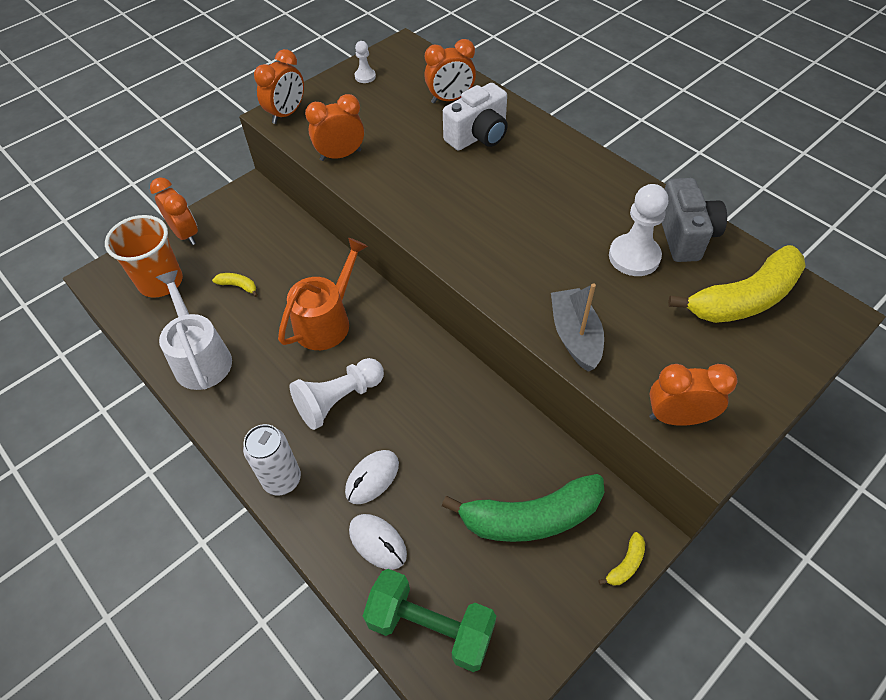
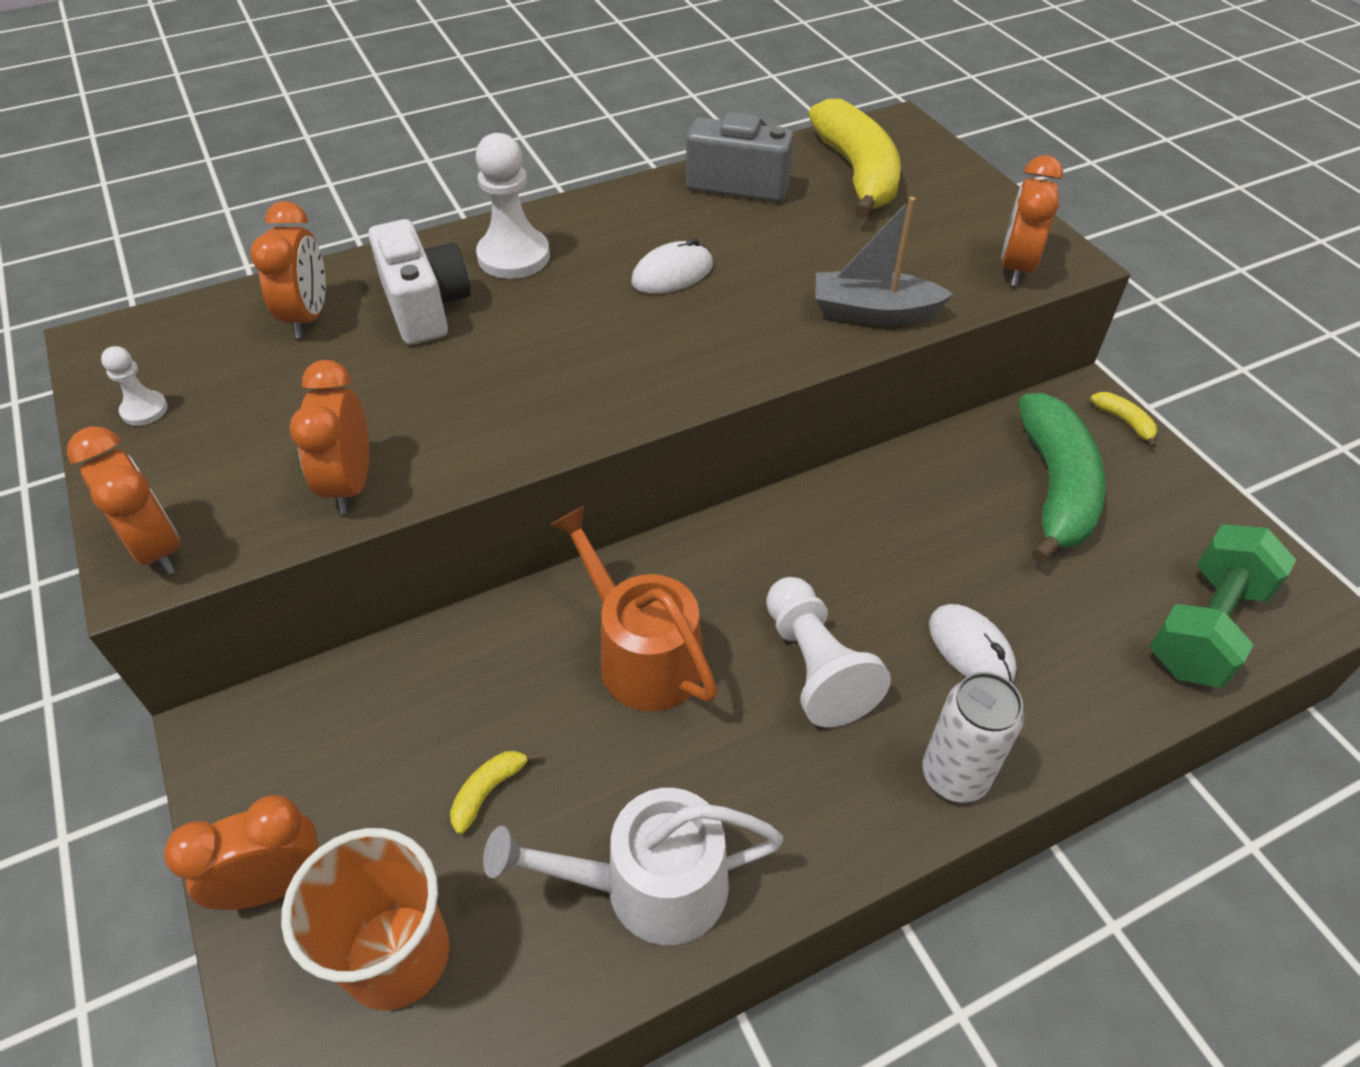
camera: 75 degrees left, 5 degrees down
(378, 542) = (1079, 662): white mouse -> white mouse (672, 274)
(634, 257) = (757, 230): white pawn -> white pawn (513, 256)

